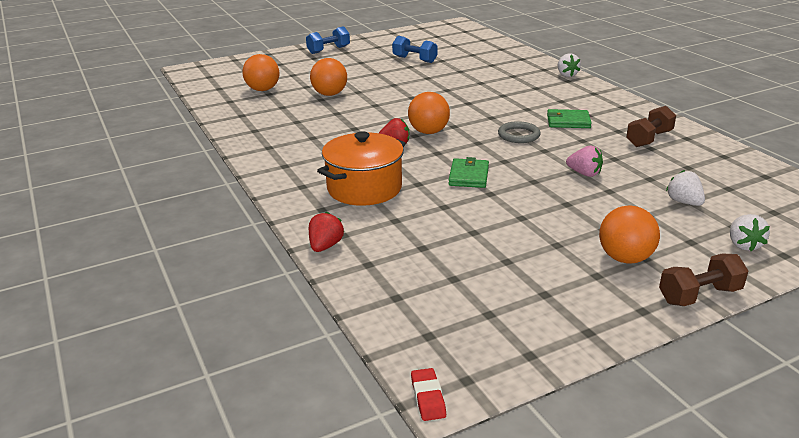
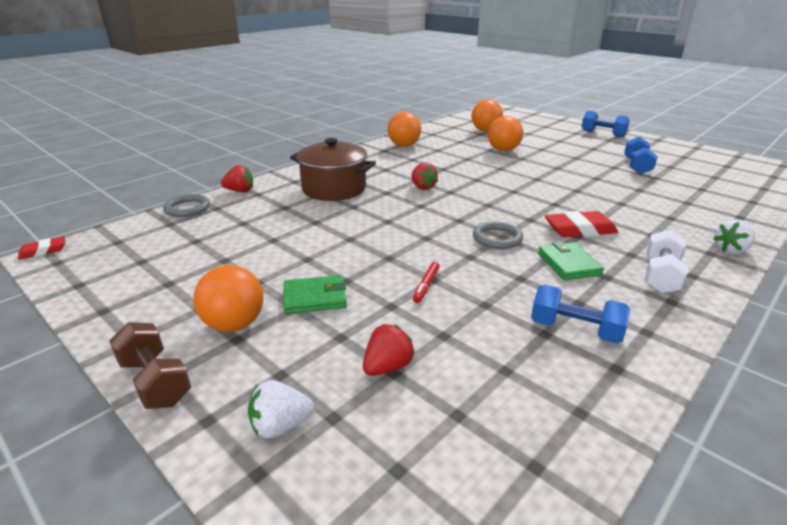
camera: 70 degrees right, 0 degrees up
(356, 285) = (187, 208): none -> grey ring
(364, 188) = (334, 189): orange pot -> brown pot
(428, 132) = (462, 196): orange ball -> orange ball (404, 145)
(469, 176) = (380, 225): green wallet -> green wallet (315, 298)
(518, 106) = (580, 230): none -> red eraser
(584, 173) = (426, 286): pink strawberry -> red marker
(592, 101) = (660, 276): none -> white dumbbell
(649, 139) = (575, 330): brown dumbbell -> blue dumbbell
(684, 202) = (387, 367): white strawberry -> red strawberry

